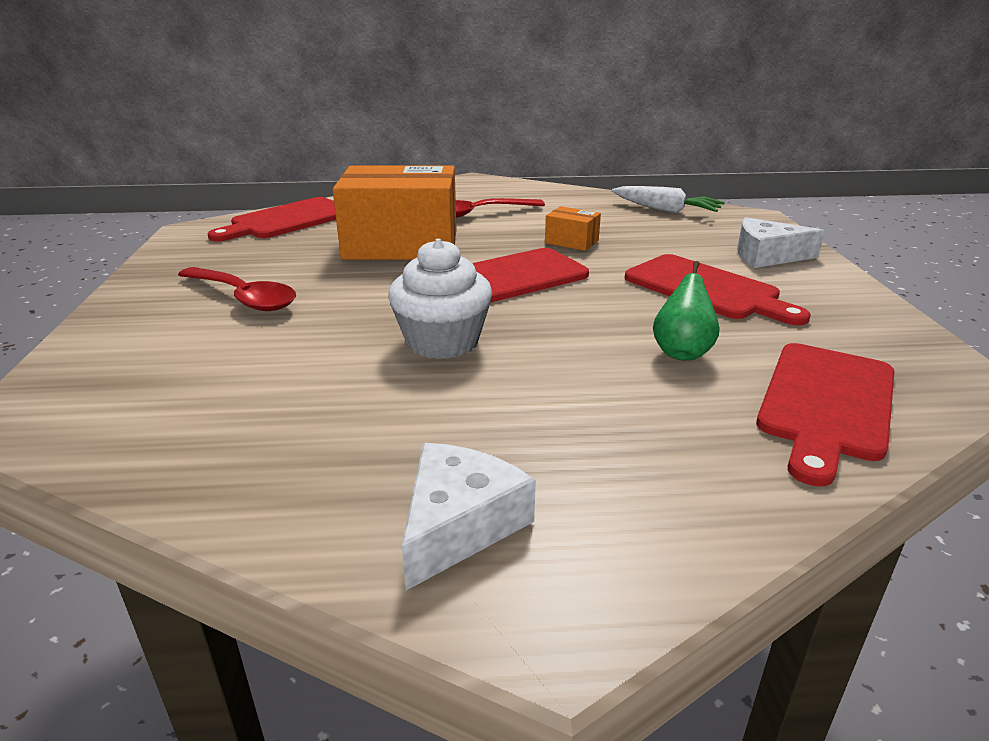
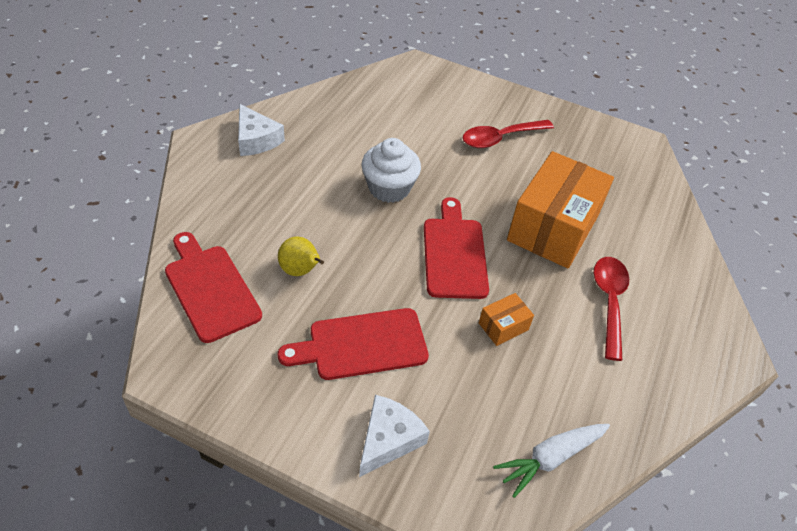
camera: 115 degrees right, 20 degrees up
(287, 220) = (645, 190): red cutting board -> none
(682, 352) = (300, 271): green pear -> yellow pear

